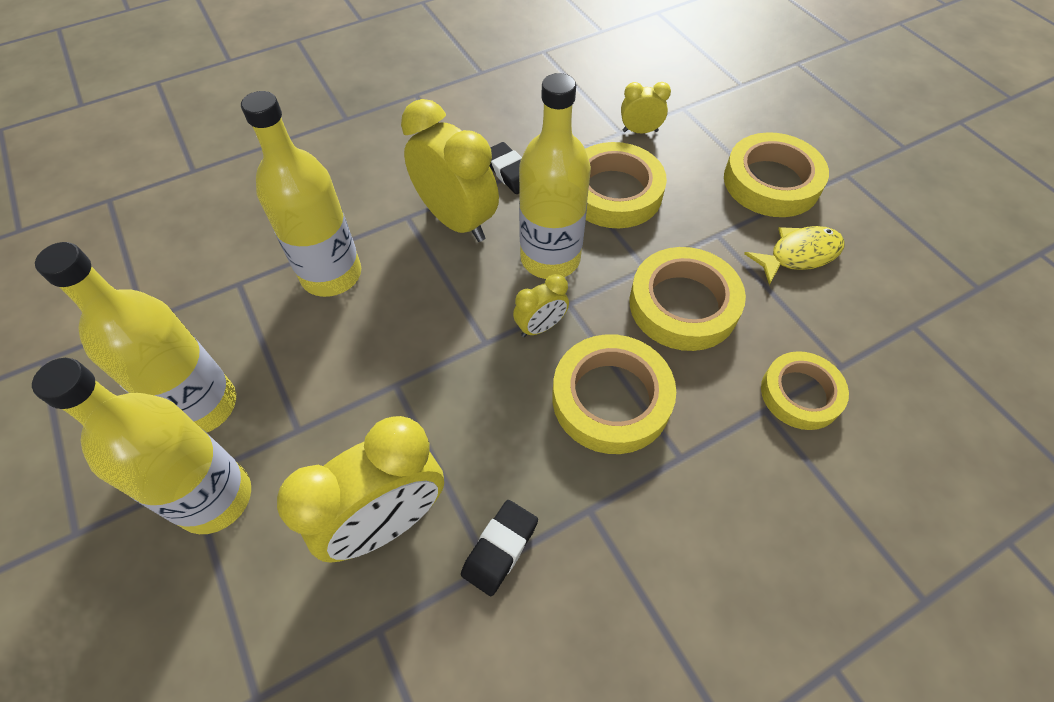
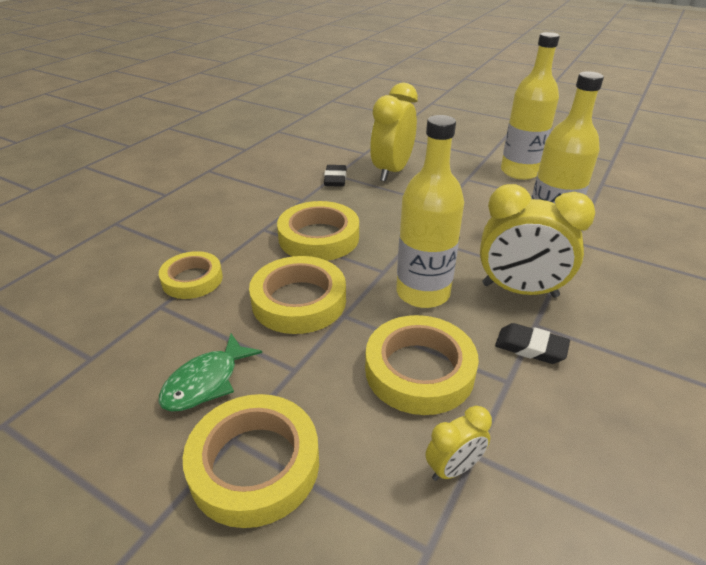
camera: 150 degrees right, 20 degrees down
(215, 498) = (470, 156): yellow bottle -> none
(540, 327) = (390, 253): yellow clock -> none
(799, 255) = (206, 382): yellow fish -> green fish

